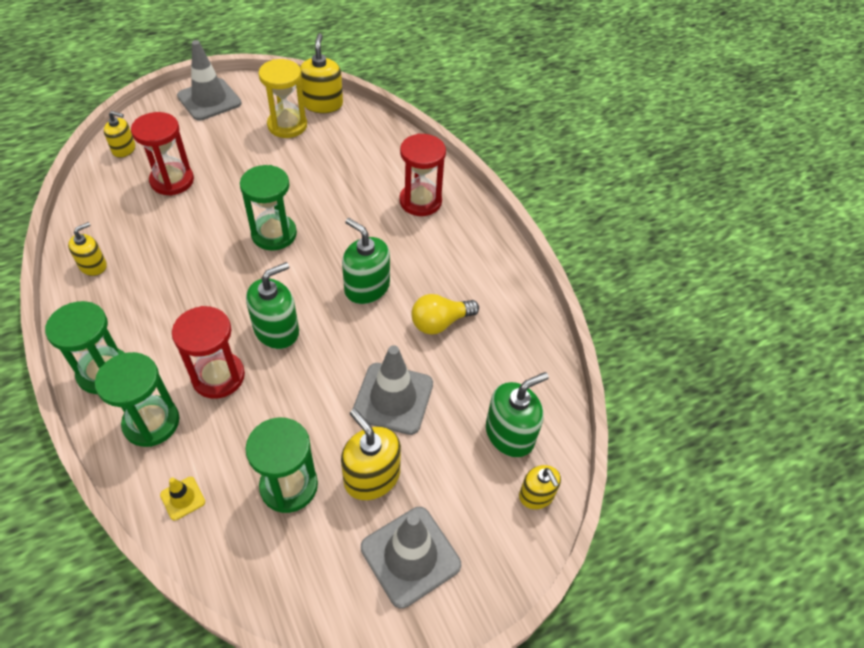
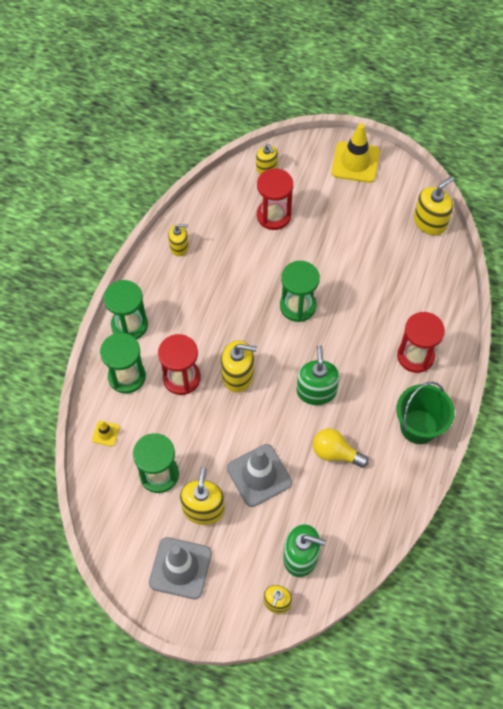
camera: 50 degrees right, 10 degrees up
(209, 100) = (355, 162): grey traffic cone -> yellow traffic cone
(276, 330) = (238, 375): green soap dispenser -> yellow soap dispenser
(287, 125) = (387, 223): yellow hourglass -> none
(483, 249) = (418, 426): none -> green bucket

